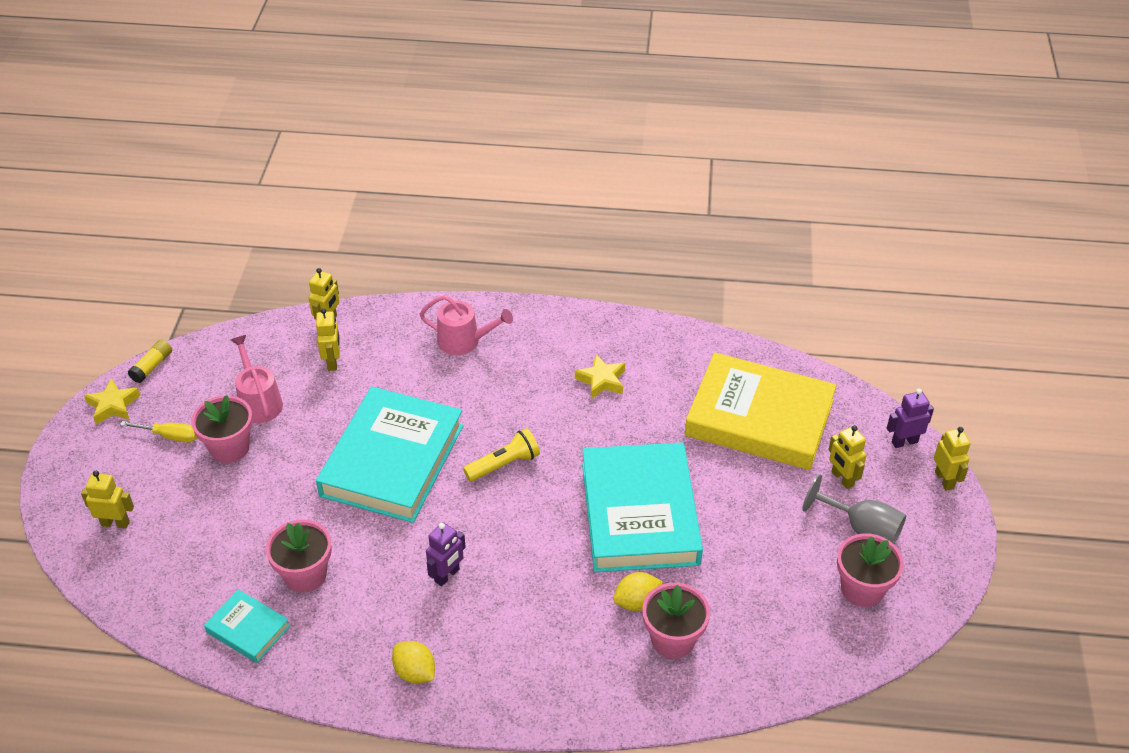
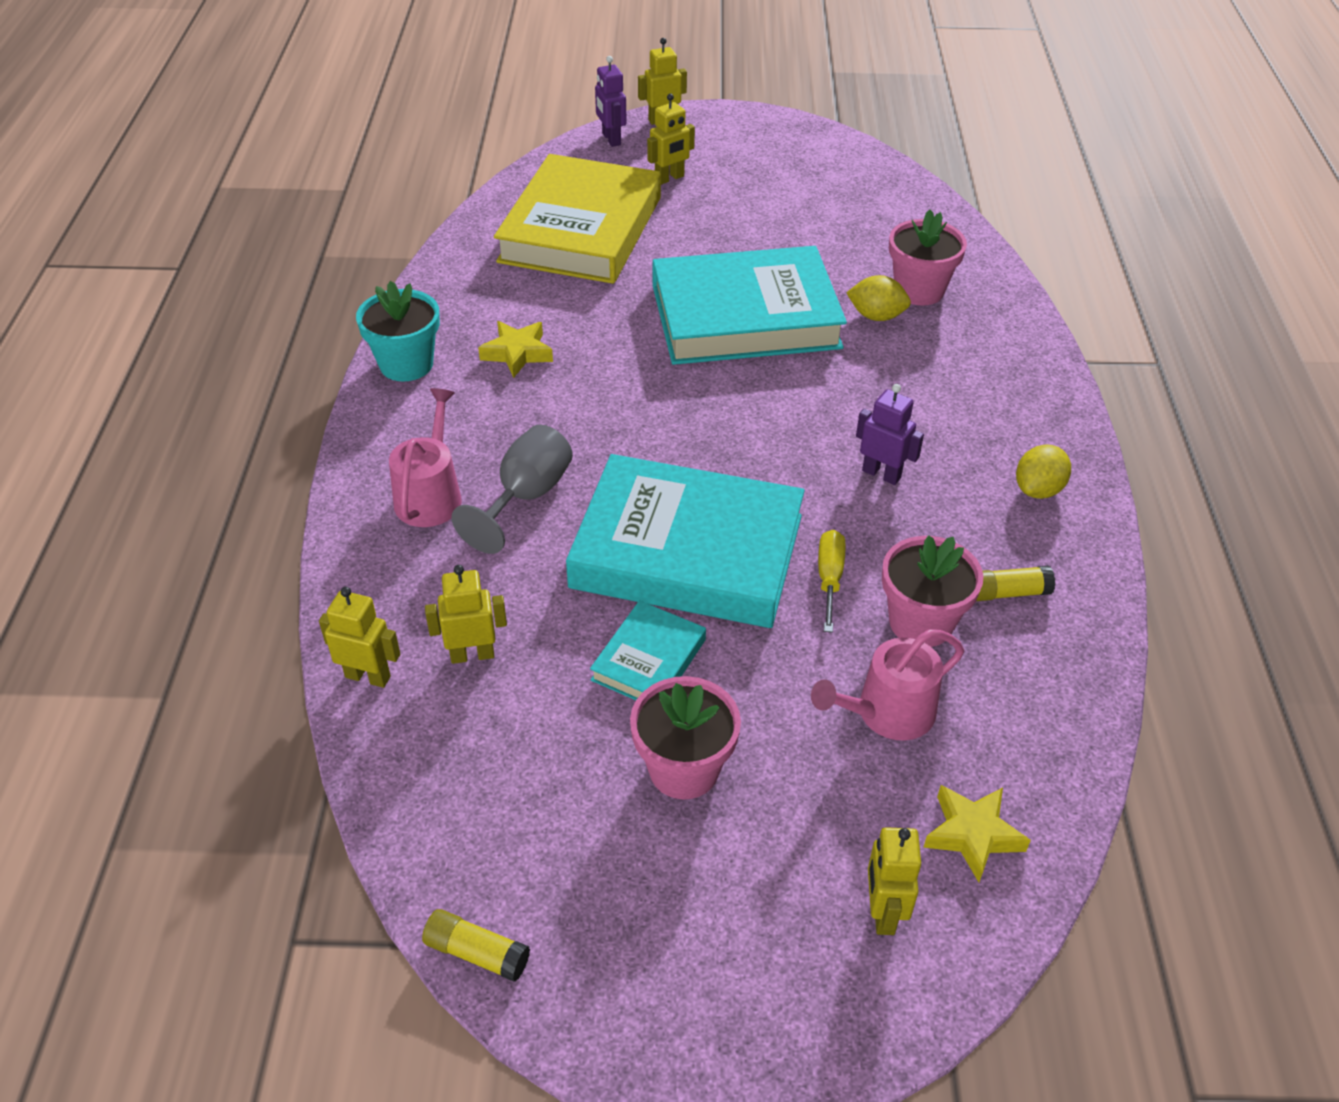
camera: 95 degrees left, 0 degrees up
(113, 405) = (590, 1000): yellow star -> yellow star (972, 835)
(170, 436) = (665, 871): yellow screwdriver -> yellow screwdriver (829, 578)
(248, 629) = (1034, 674): turquoise book -> turquoise book (649, 660)
(259, 402) = (572, 745): pink watering can -> pink watering can (888, 713)
(319, 629) = (1006, 593): none -> yellow glue stick
(504, 464) = (680, 435): yellow flashlight -> none
(593, 325) = (406, 364): none -> turquoise flower pot
(636, 602) = (876, 316): yellow lemon -> yellow lemon turned 45 degrees counterclockwise
(862, 529) = (738, 169): grey goblet -> grey goblet (526, 496)
(862, 589) = (817, 173): pink flower pot -> none

